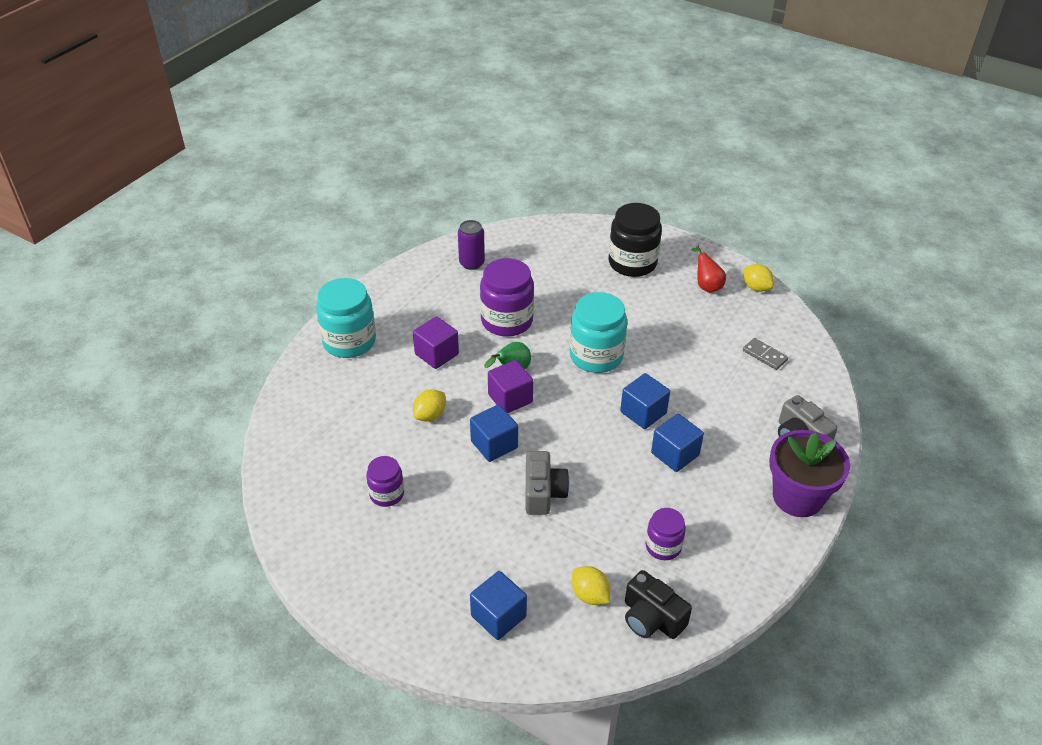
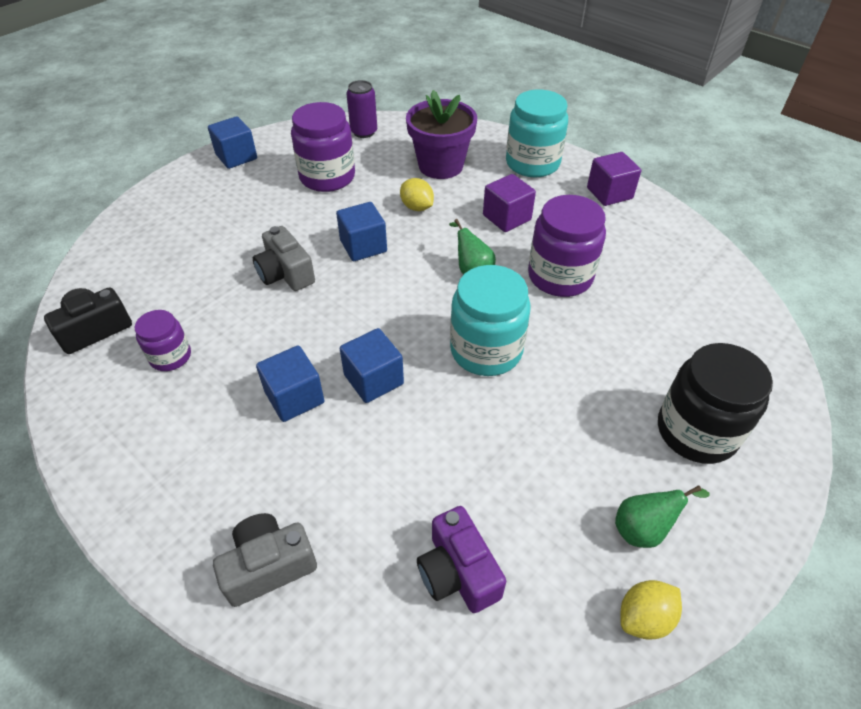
camera: 100 degrees right, 5 degrees up
(387, 494) = (327, 177): purple jar -> purple jar, size x1.76
(471, 263) = (673, 257): purple can -> purple can (364, 132)
(498, 616) = (164, 229): blue cube -> blue cube (236, 157)
(510, 398) = (427, 265): purple cube -> purple cube (609, 193)
(543, 493) = (285, 273): grey camera -> grey camera turned 45 degrees clockwise
(590, 595) = (148, 289): yellow lemon -> none
(706, 286) = (643, 529): red pear -> green pear
(764, 355) = (458, 572): grey domino -> purple camera
(797, 497) = (167, 522): purple flower pot -> purple flower pot (440, 166)

